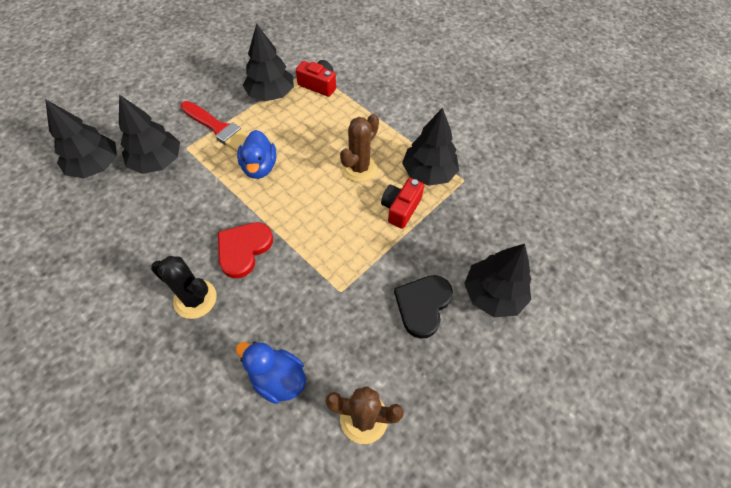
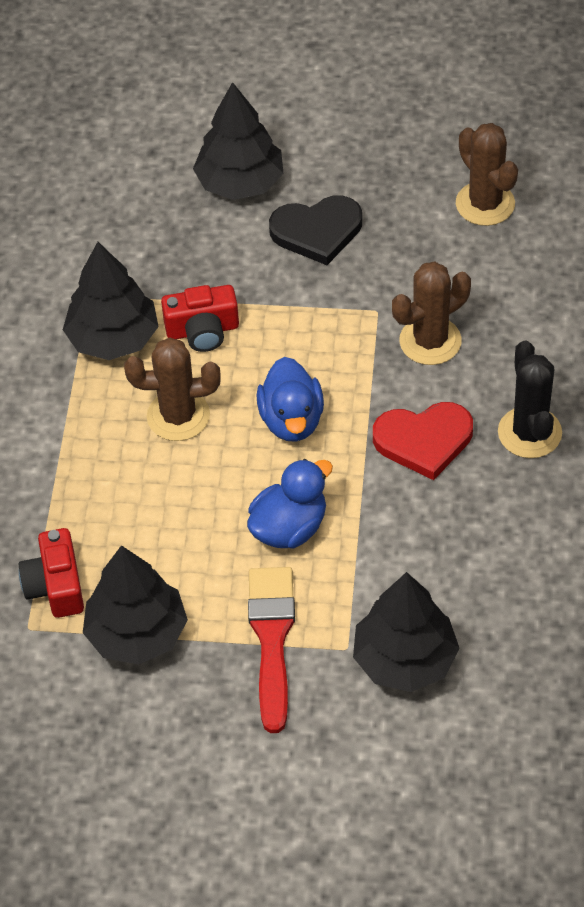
camera: 125 degrees left, 5 degrees down
(95, 166) = (490, 730): black tree -> none
(278, 378) = (525, 293): blue duck -> blue duck (291, 420)
(296, 300) = (430, 341): none -> brown cactus

